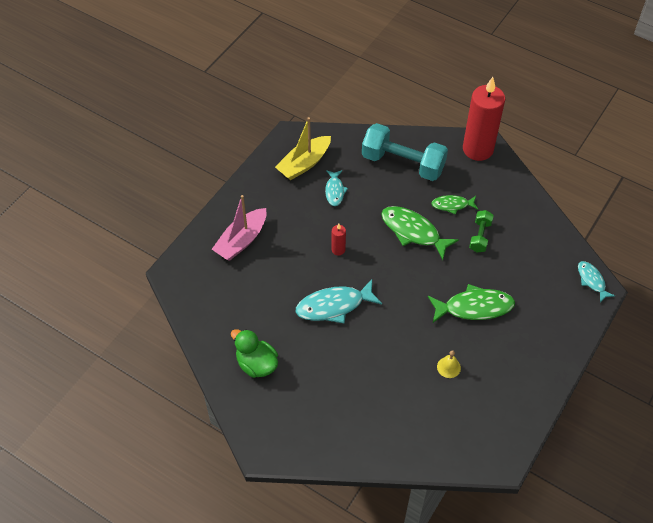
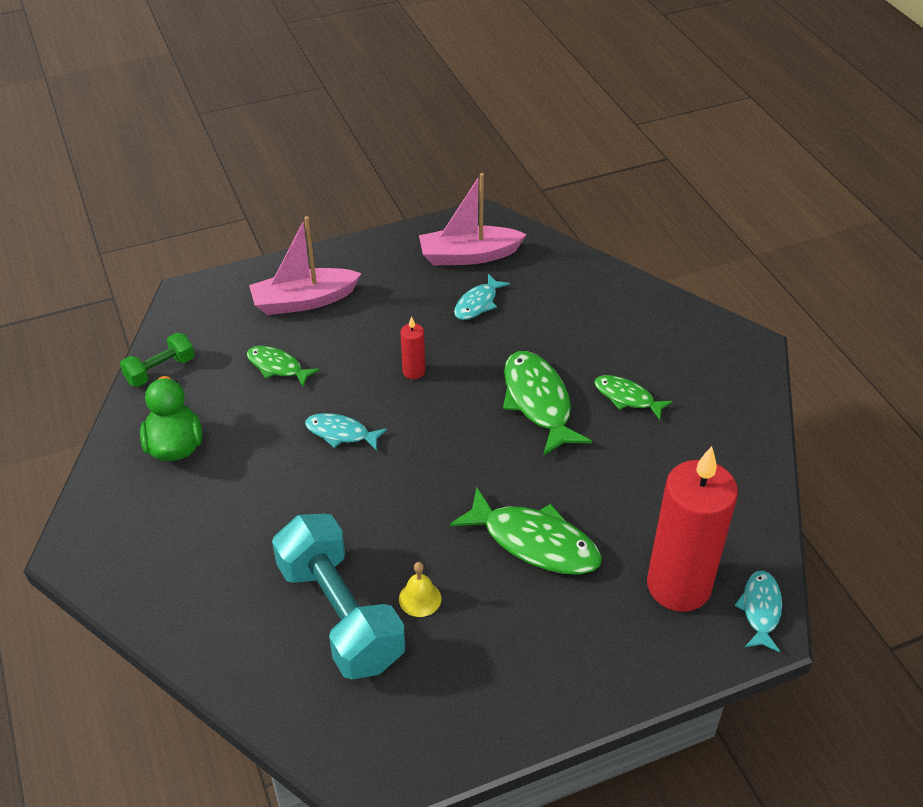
camera: 35 degrees right, 10 degrees down
(265, 288) = (277, 367): none -> green fish
(304, 163) = (469, 256): yellow boat -> pink boat
(334, 306) = (341, 433): turquoise fish -> turquoise fish, size x0.58
(403, 163) = (603, 315): turquoise dumbbell -> turquoise dumbbell (340, 614)
(478, 149) = (732, 348): red candle -> red candle (678, 586)
(480, 236) = (631, 456): green dumbbell -> green dumbbell (160, 370)

